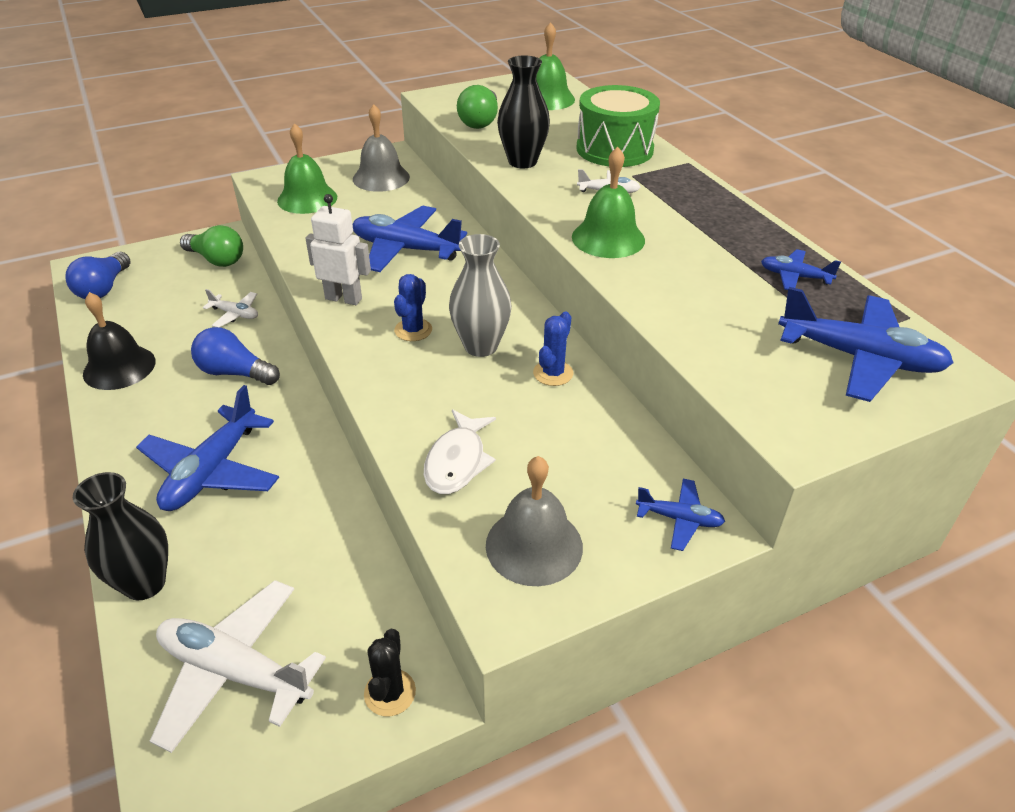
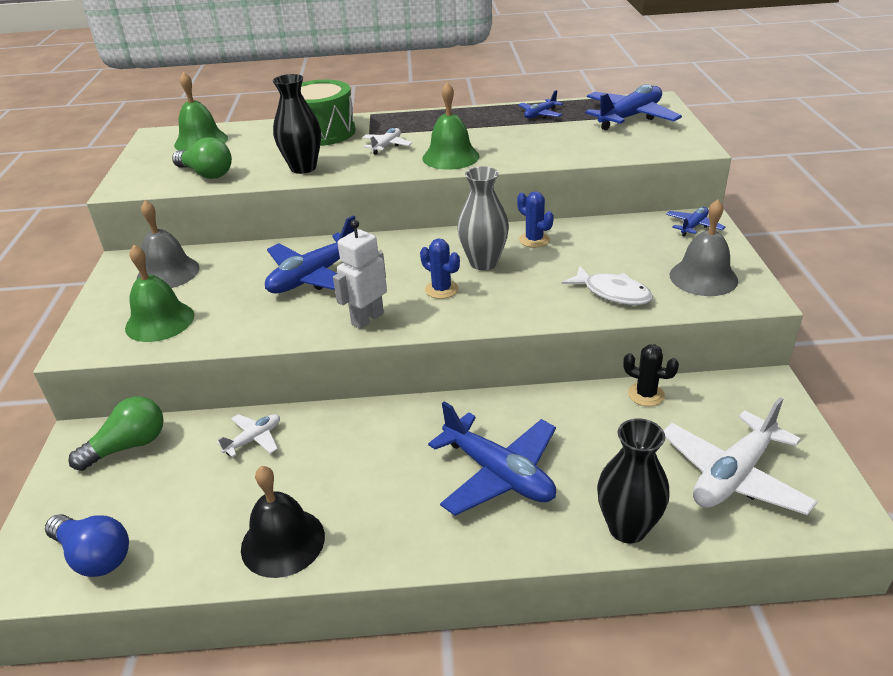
camera: 65 degrees left, 5 degrees down
(234, 373) = (357, 447): blue light bulb -> none
(390, 692) = (762, 399): black cactus -> black cactus (646, 394)

